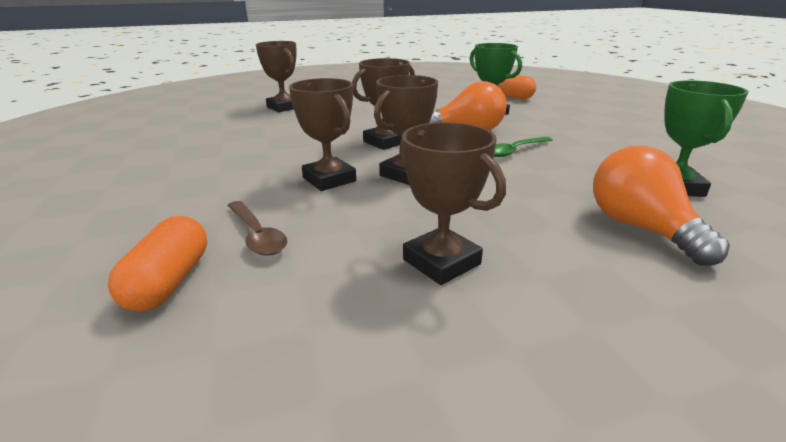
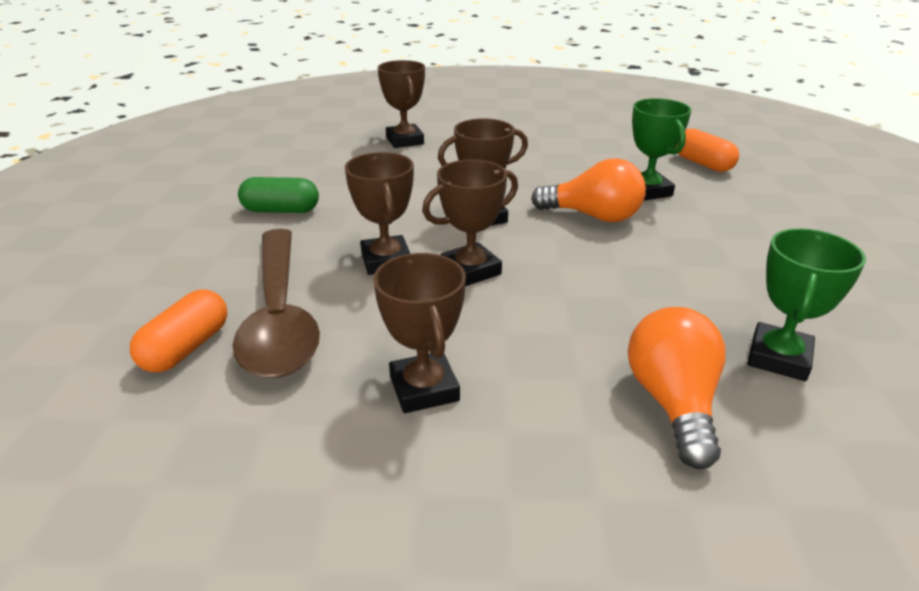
camera: 20 degrees right, 5 degrees up
(204, 161) = (281, 210): none -> green capsule
(257, 235) = (279, 316): brown spoon -> brown spoon, size x2.14
(514, 151) = (625, 260): green spoon -> none

